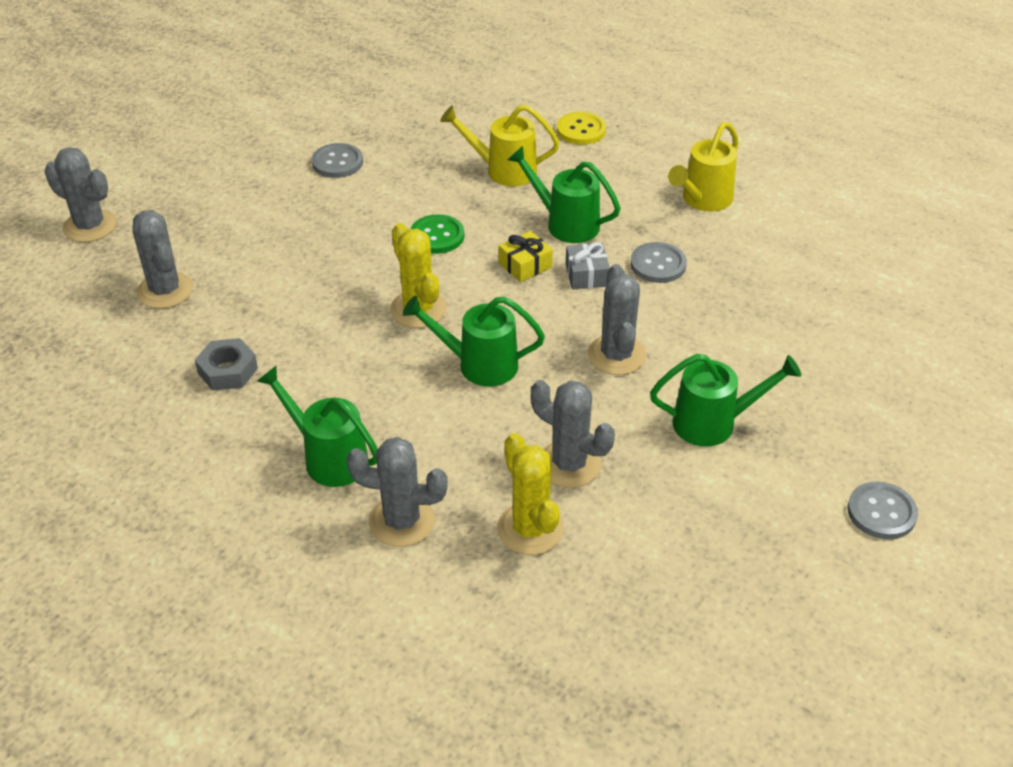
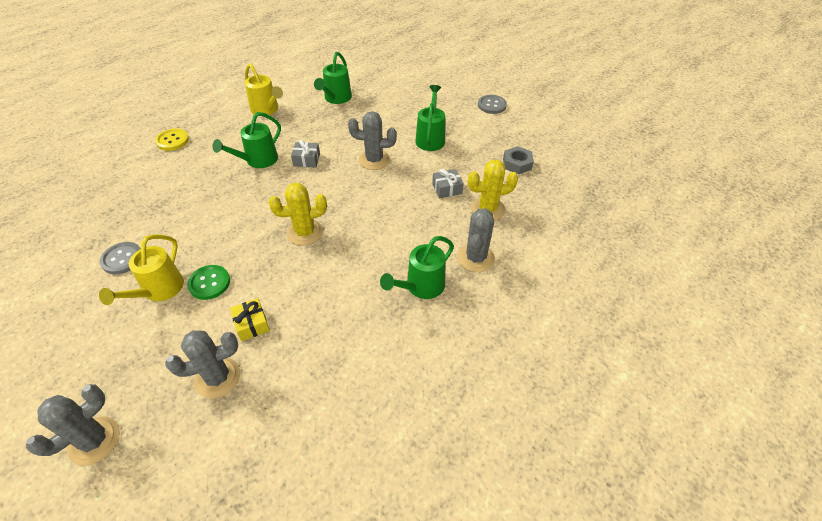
camera: 80 degrees left, 5 degrees up
(227, 371) = (325, 337): grey nut -> grey nut (517, 164)
(437, 236) = (238, 216): green button -> green button (209, 283)
(478, 364) = (363, 212): green watering can -> green watering can (336, 99)
(503, 170) = (190, 178): yellow watering can -> yellow watering can (159, 291)
(525, 265) = (286, 182): yellow gift -> yellow gift (252, 324)
(569, 464) = (447, 189): grey cactus -> grey gift
(658, 264) = (310, 134): grey button -> none

